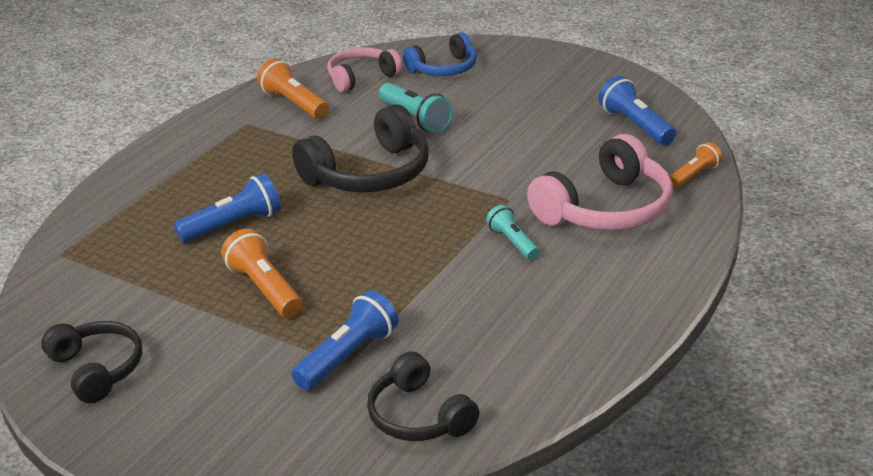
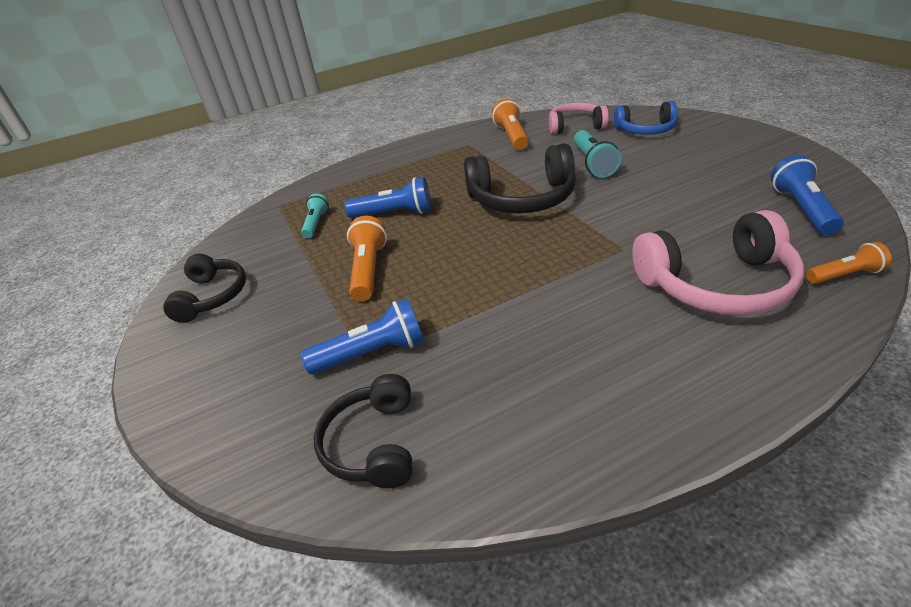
camera: 35 degrees right, 5 degrees up
(512, 242) = (597, 291): turquoise flashlight -> turquoise flashlight (316, 223)

